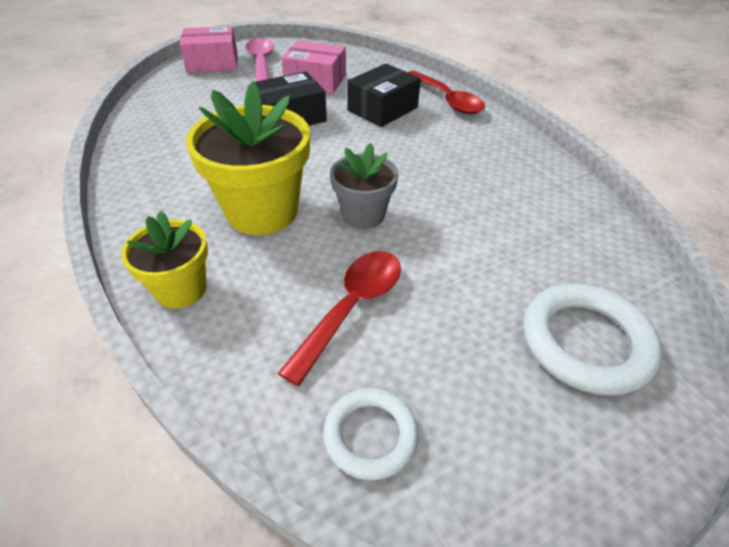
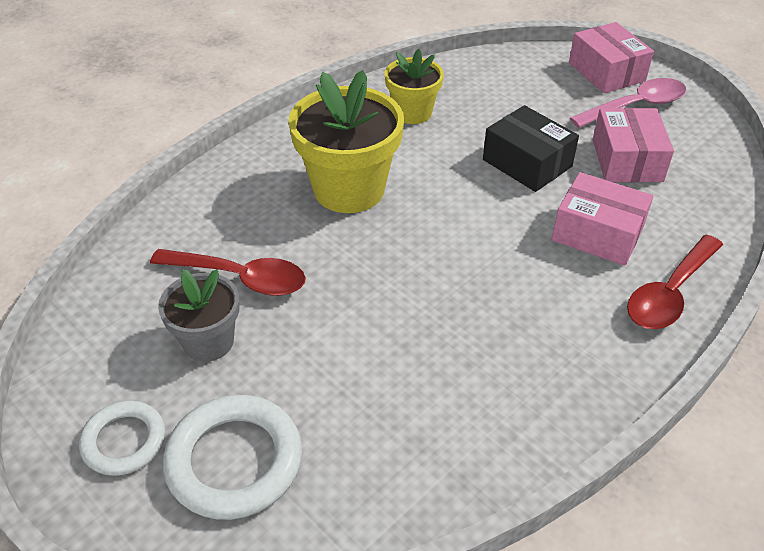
camera: 75 degrees right, 0 degrees up
(181, 289) = (236, 174): yellow flower pot -> yellow flower pot (412, 113)
(363, 215) = (371, 259): grey flower pot -> grey flower pot (208, 341)
(370, 435) = (115, 315): white ring -> white ring (124, 441)
(382, 109) = (597, 233): black box -> pink box

